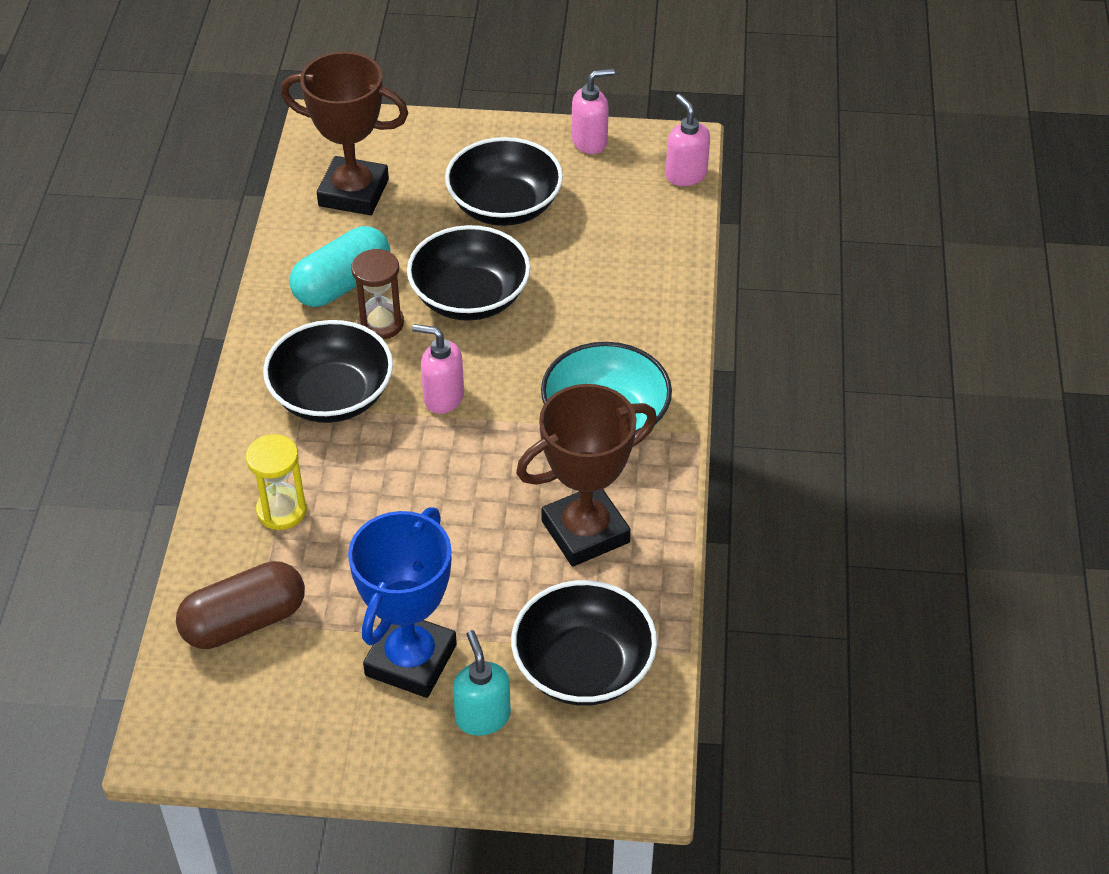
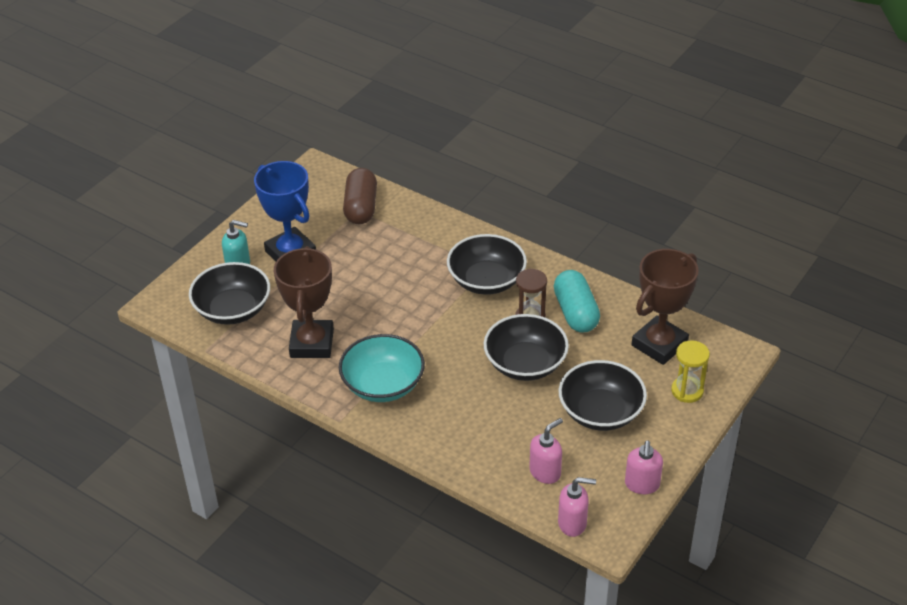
camera: 120 degrees right, 5 degrees down
(281, 510) = (419, 238): yellow hourglass -> yellow hourglass (687, 391)
(443, 397) = (452, 323): pink soap dispenser -> pink soap dispenser (545, 472)

